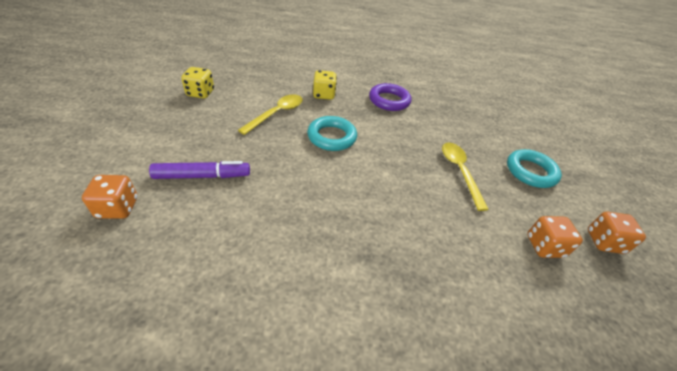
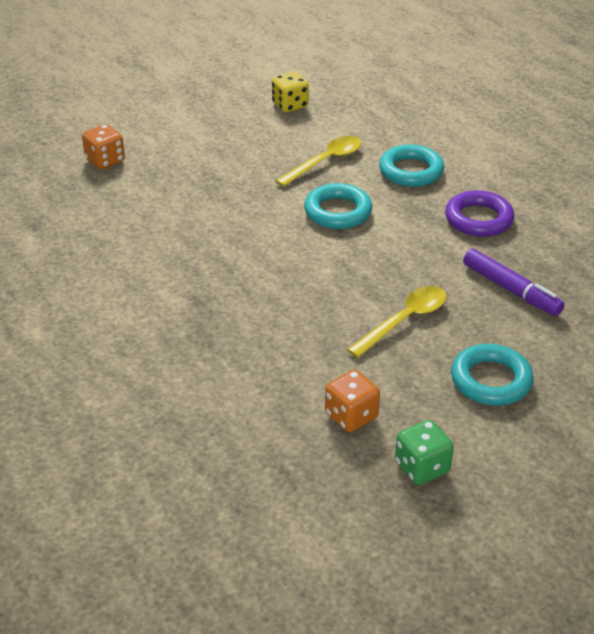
camera: 60 degrees right, 5 degrees down
(202, 176) = (182, 174): purple marker -> purple marker (510, 289)
(276, 114) = (325, 162): yellow spoon -> yellow spoon turned 45 degrees counterclockwise
(324, 95) = (411, 171): yellow dice -> turquoise ring
(604, 242) = (422, 467): orange dice -> green dice

